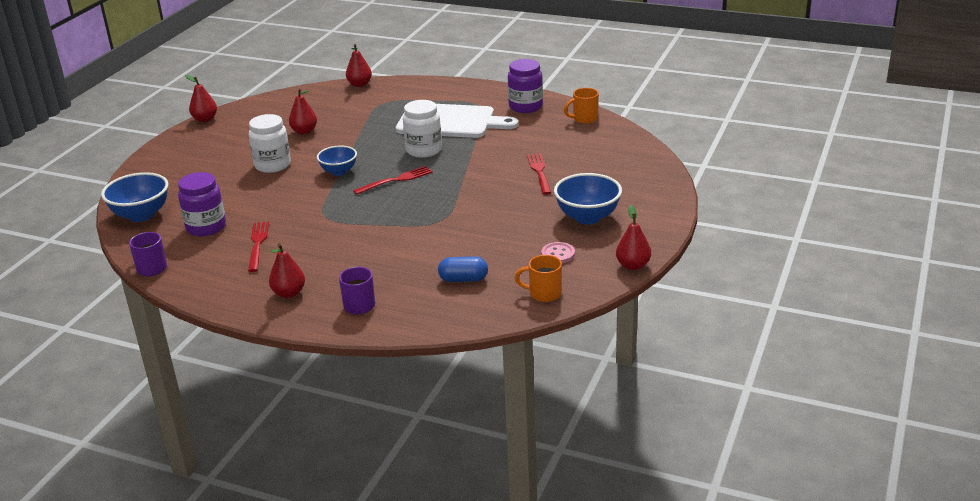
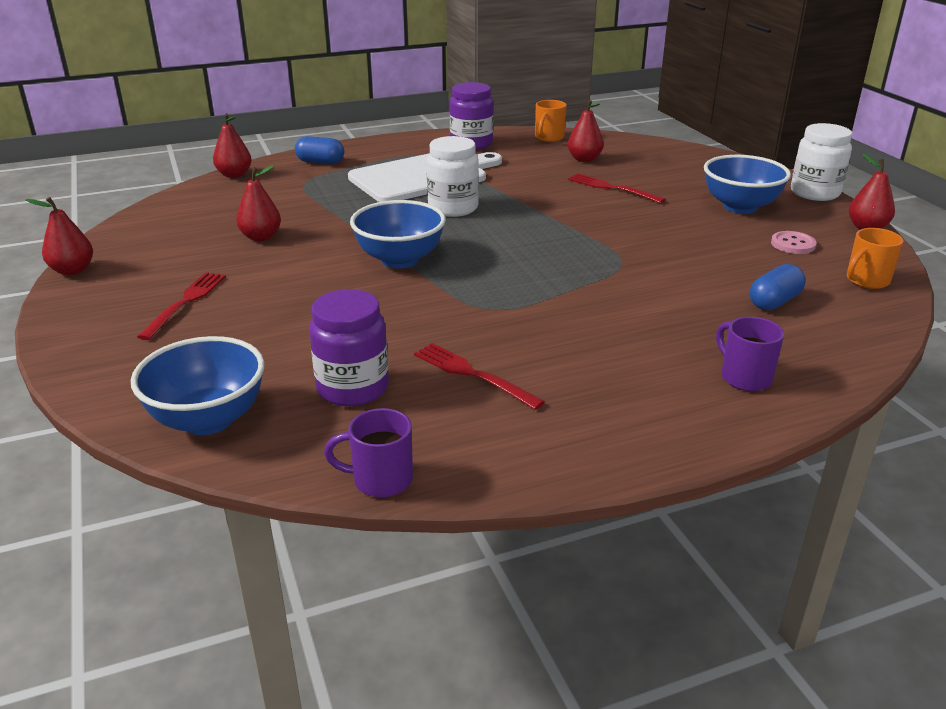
camera: 45 degrees left, 0 degrees up
(272, 165) = (294, 284): white jar -> white jar (814, 193)
(289, 293) = (640, 408): red pear -> red pear (584, 159)
(339, 171) = (399, 260): blue bowl -> blue bowl, size x1.54
(396, 180) = (487, 243): red fork -> red fork (186, 302)
(417, 90) = (320, 162): none -> blue capsule

